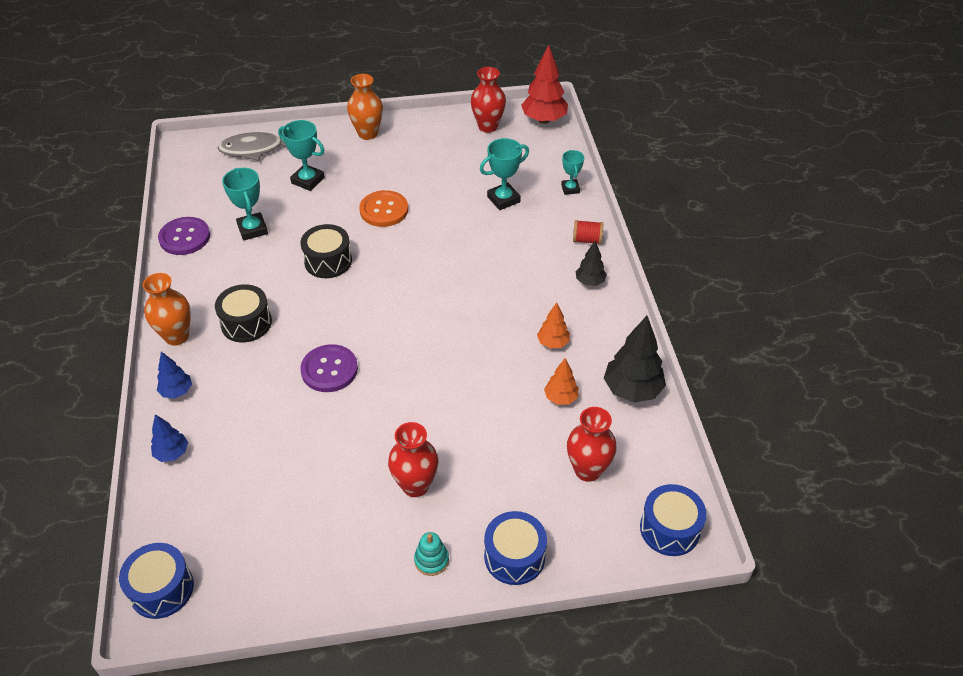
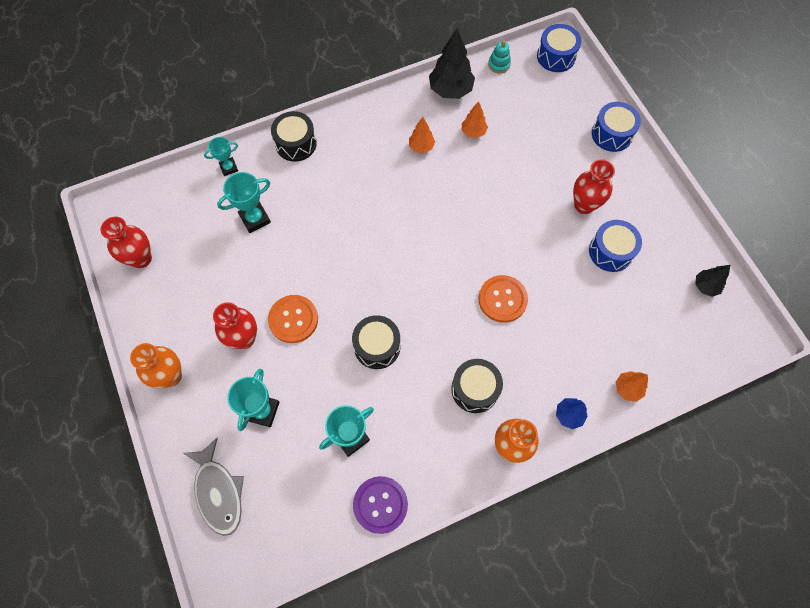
camera: 105 degrees left, 20 degrees up
(162, 589) = (733, 341): blue drum -> blue drum (610, 251)
(172, 453) = (627, 388): blue tree -> orange tree
(329, 369) = (502, 299): purple button -> orange button
(431, 560) = (635, 180): turquoise stacking toy -> turquoise stacking toy (499, 65)
(503, 199) = (255, 219): turquoise trophy -> turquoise trophy turned 75 degrees counterclockwise
(544, 120) = (122, 210): red tree -> none
(587, 240) = (296, 144): red spool -> black drum
(587, 470) = (529, 106): red vase -> red vase (244, 338)
(589, 282) = (346, 133): black tree -> black tree (705, 286)

